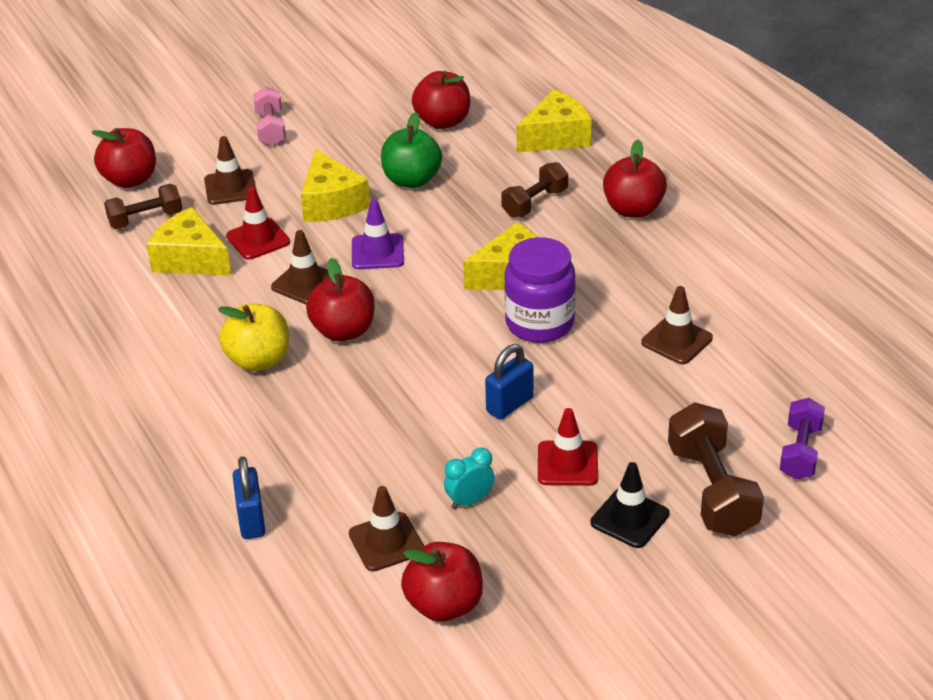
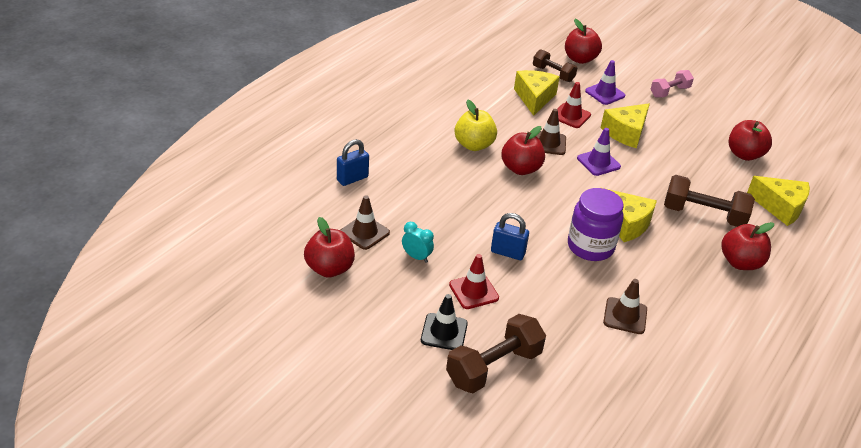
camera: 60 degrees right, 0 degrees up
(230, 187) = (605, 93): brown traffic cone -> purple traffic cone
(412, 180) = (676, 157): green apple -> none
(535, 203) = (703, 215): brown dumbbell -> brown dumbbell, size x1.58
(800, 452) = (561, 407): purple dumbbell -> none

